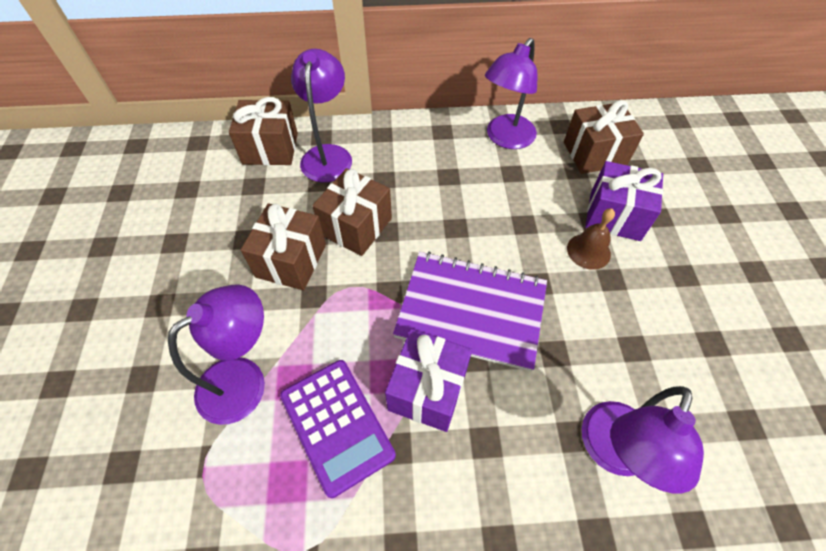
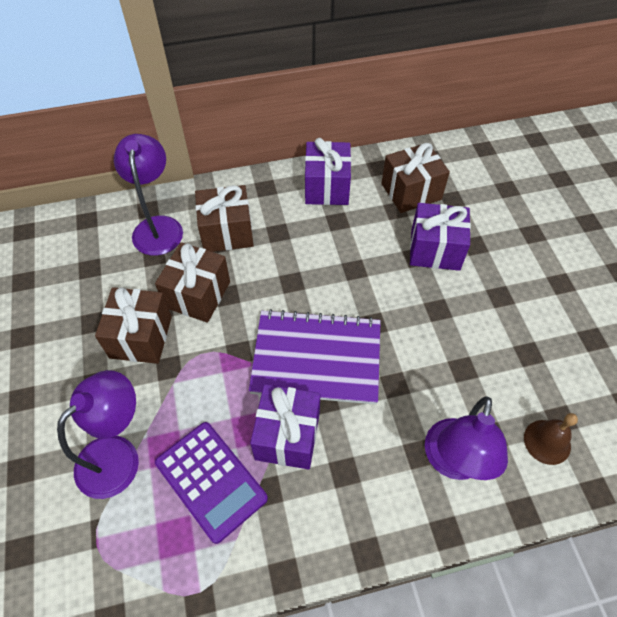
camera: 10 degrees left, 0 degrees up
(270, 148) = (99, 228): brown gift -> brown gift (227, 232)
(505, 138) = (327, 187): purple lamp -> purple gift
(588, 251) = (415, 286): brown bell -> brown bell (547, 442)

